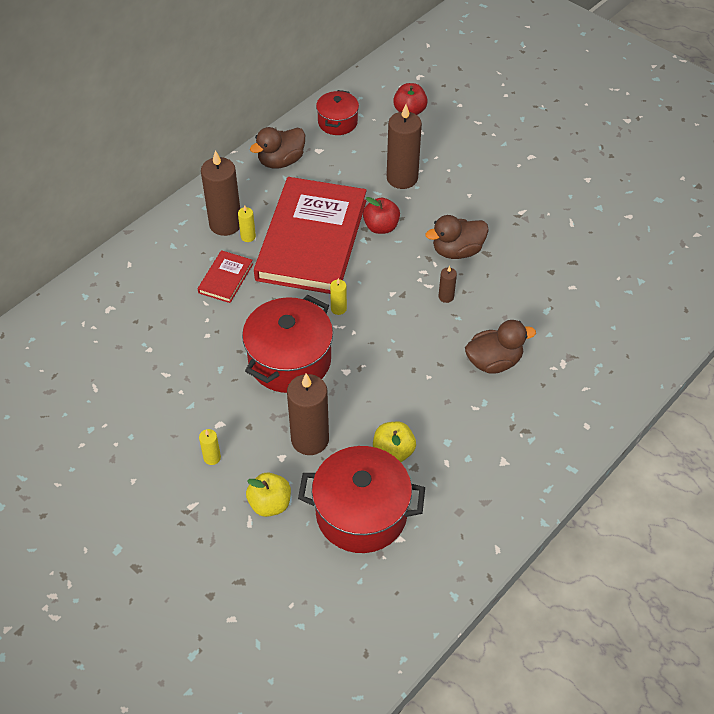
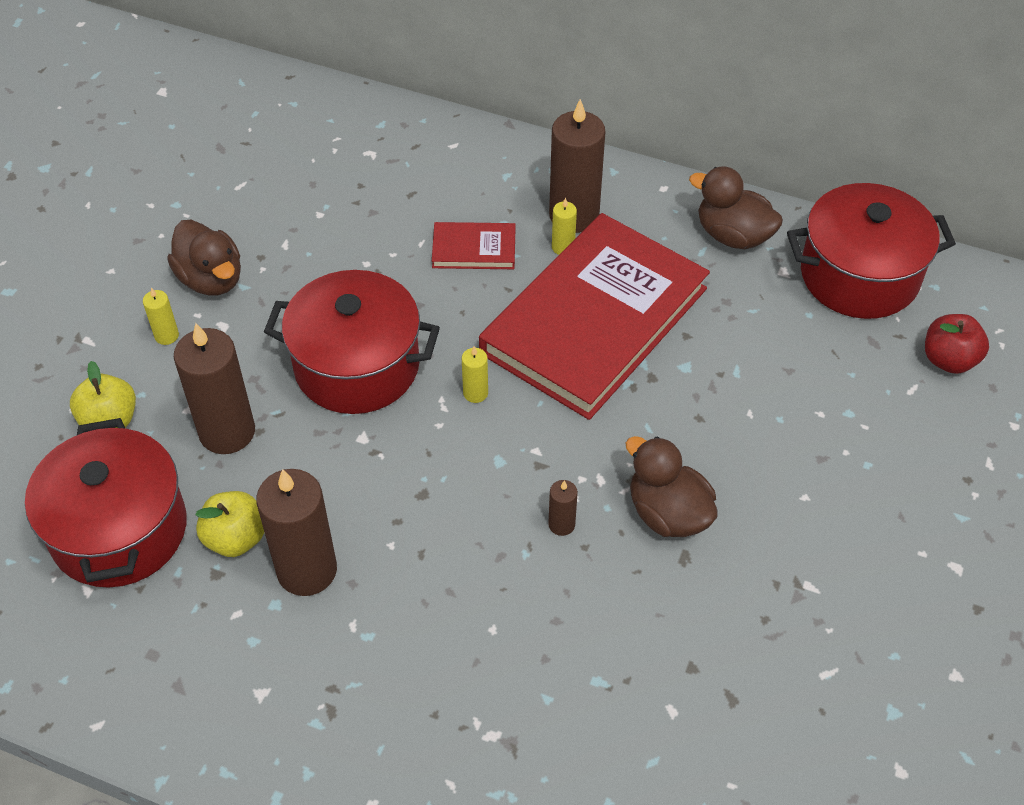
camera: 70 degrees right, 0 degrees up
(312, 240) = (594, 321): red book -> red book turned 45 degrees counterclockwise
(337, 122) = (859, 275): red pot -> red pot, size x1.75
(381, 227) = (665, 397): red apple -> none
(402, 178) = (787, 393): brown candle -> brown candle (307, 570)
(494, 361) = (454, 628): brown duck -> brown duck (211, 279)

